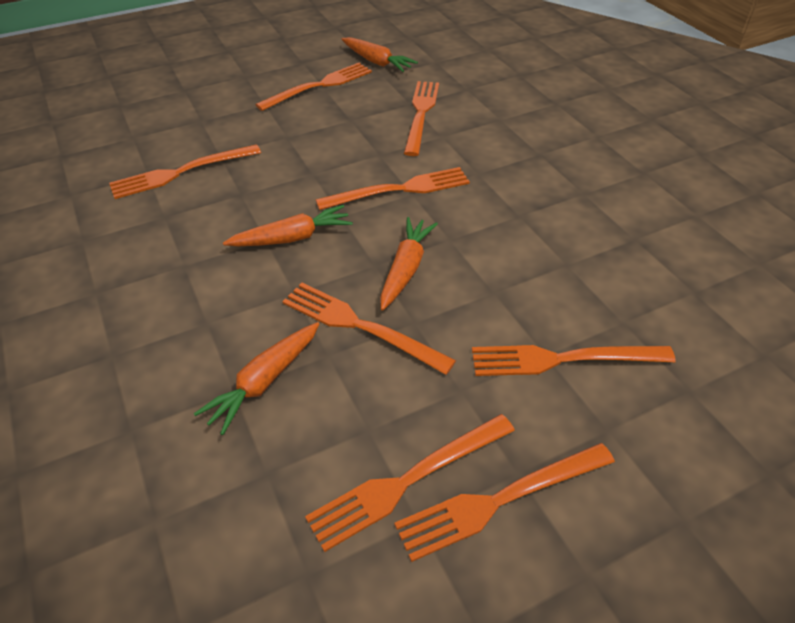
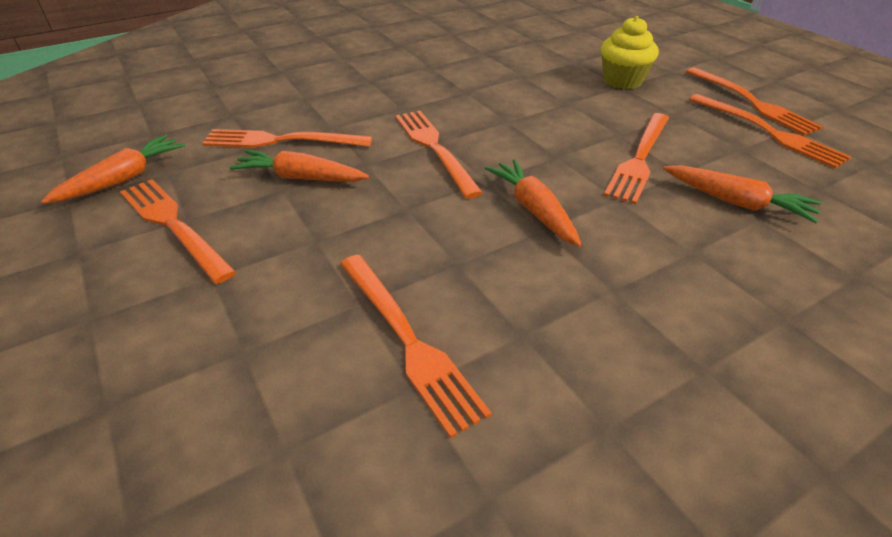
camera: 95 degrees left, 5 degrees down
(406, 269) = (556, 140): orange carrot -> orange carrot (301, 178)
(563, 359) = (622, 81): orange fork -> yellow cupcake

